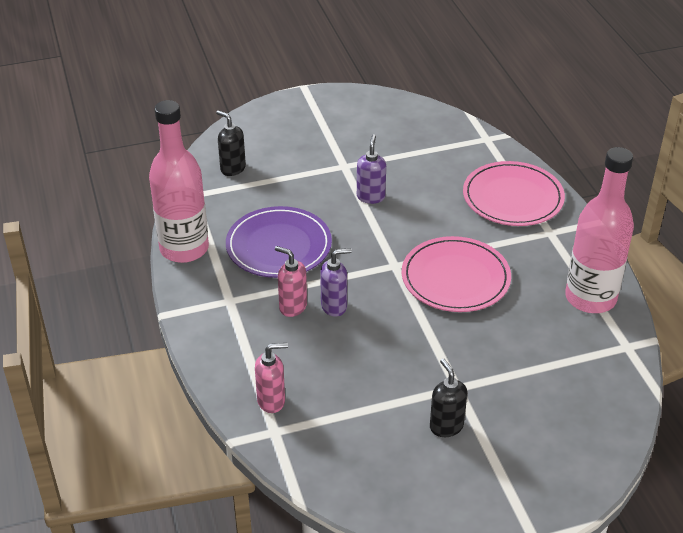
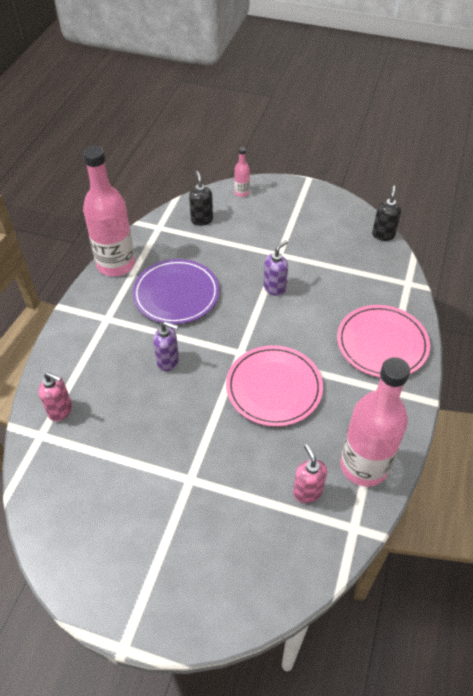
camera: 35 degrees right, 10 degrees up
(248, 127) = (241, 193): none -> pink bottle
(292, 307) = (141, 346): pink soap dispenser -> pink soap dispenser (307, 491)
(446, 426) = (152, 506): black soap dispenser -> black soap dispenser (383, 235)

